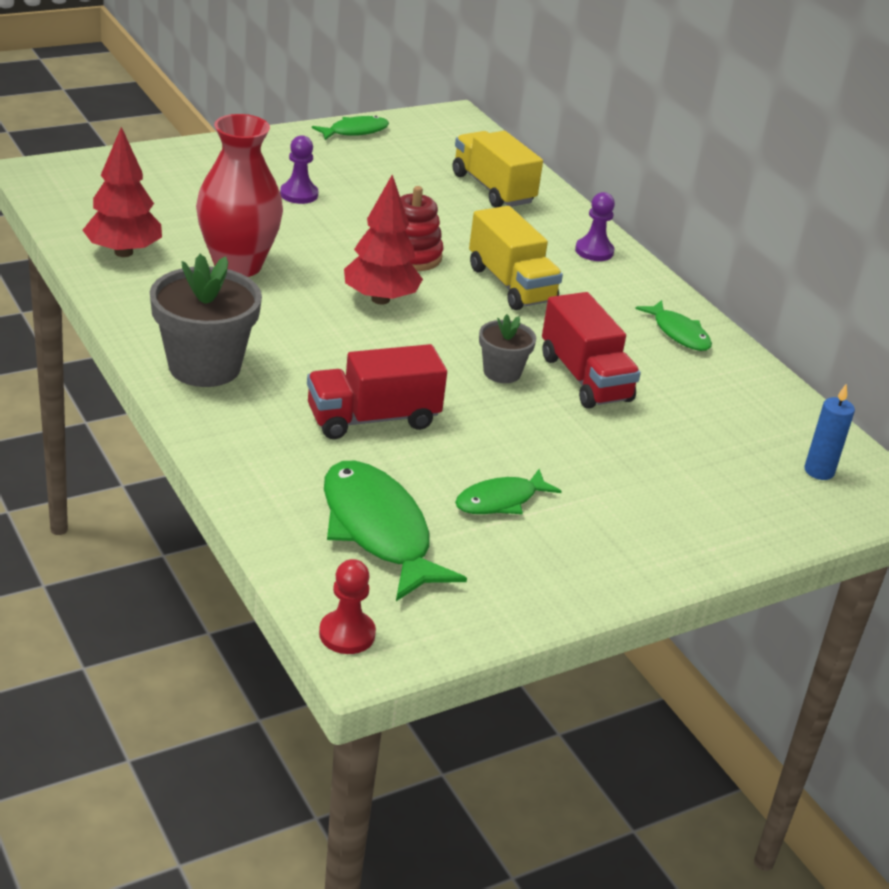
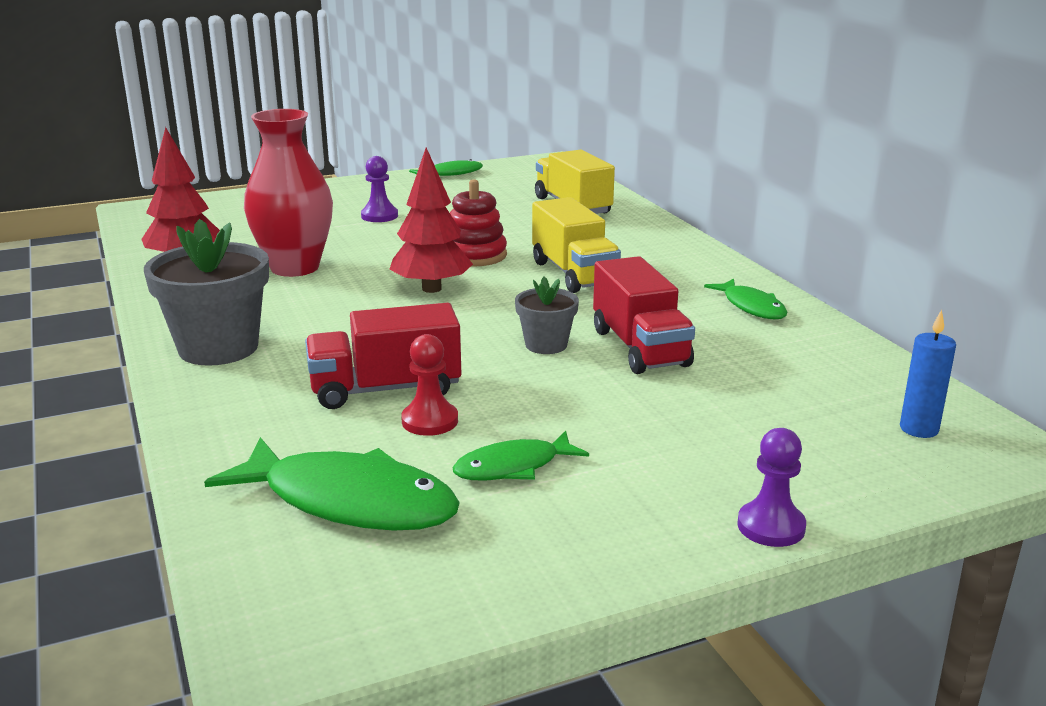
camera: 10 degrees right, 10 degrees down
(347, 634) = (260, 626): red pawn -> red pawn (430, 421)
(378, 531) = (349, 501): green fish -> green fish turned 135 degrees clockwise
(594, 251) = (667, 246): purple pawn -> purple pawn (771, 526)

